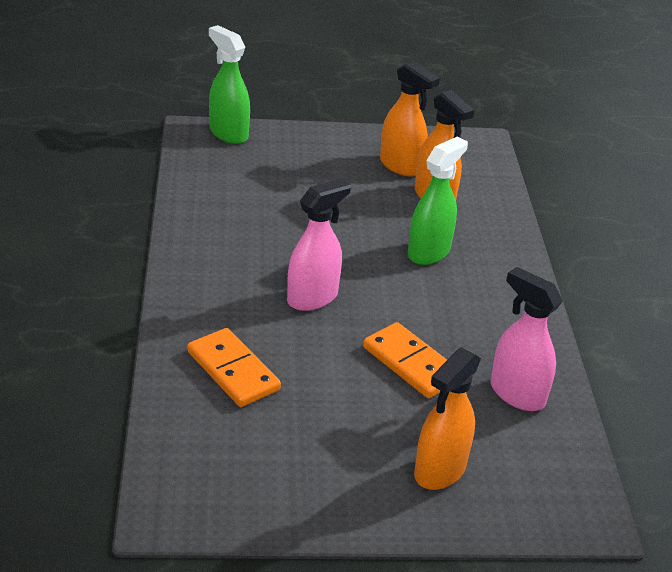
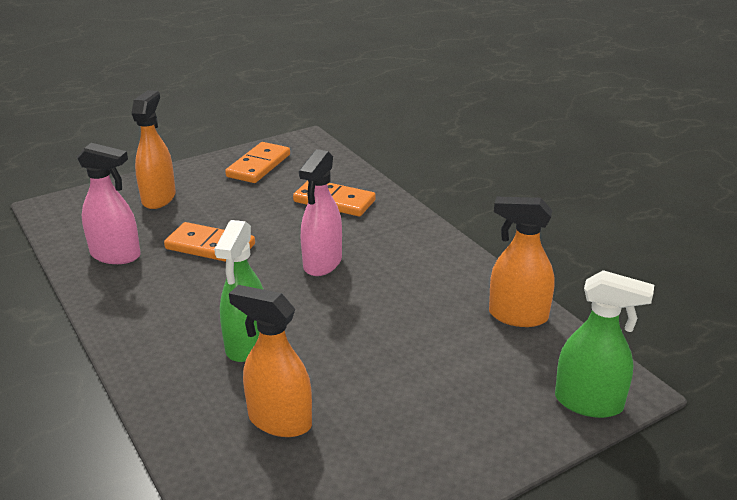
camera: 155 degrees right, 5 degrees down
(275, 480) = (259, 166): none -> orange domino
(401, 166) = (351, 453): orange spray bottle -> orange spray bottle (517, 316)

